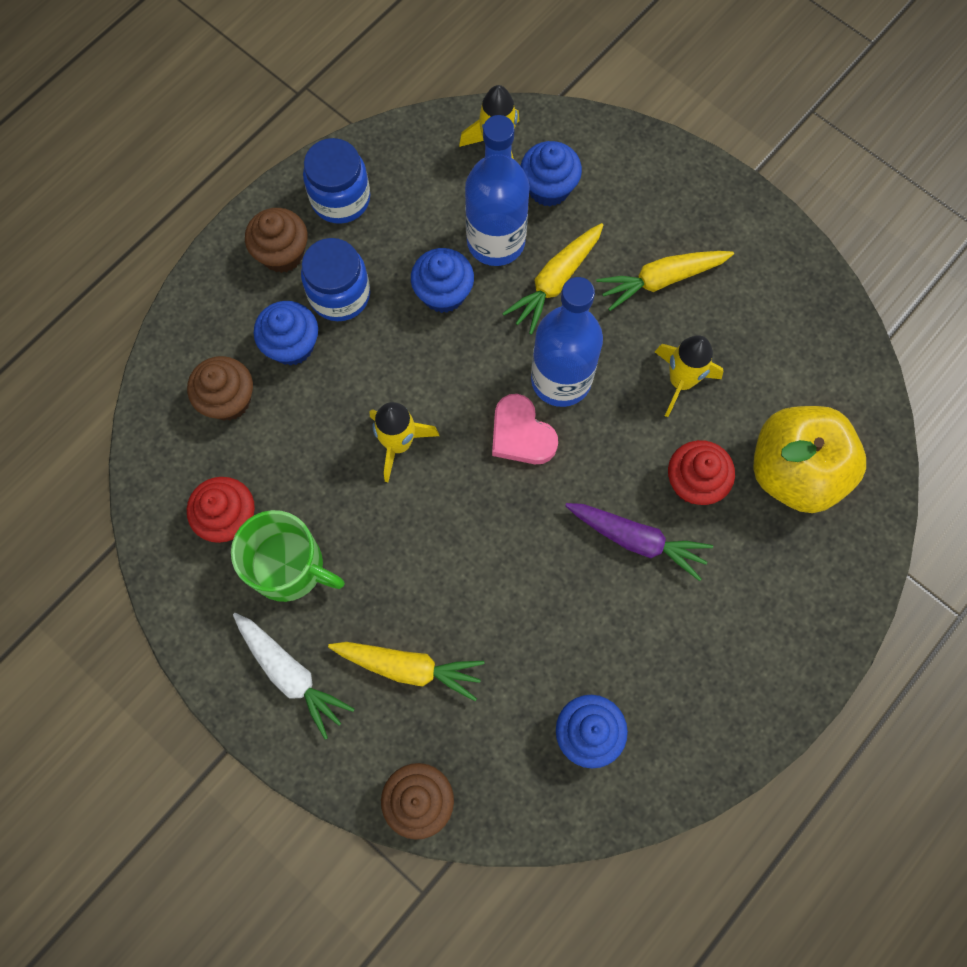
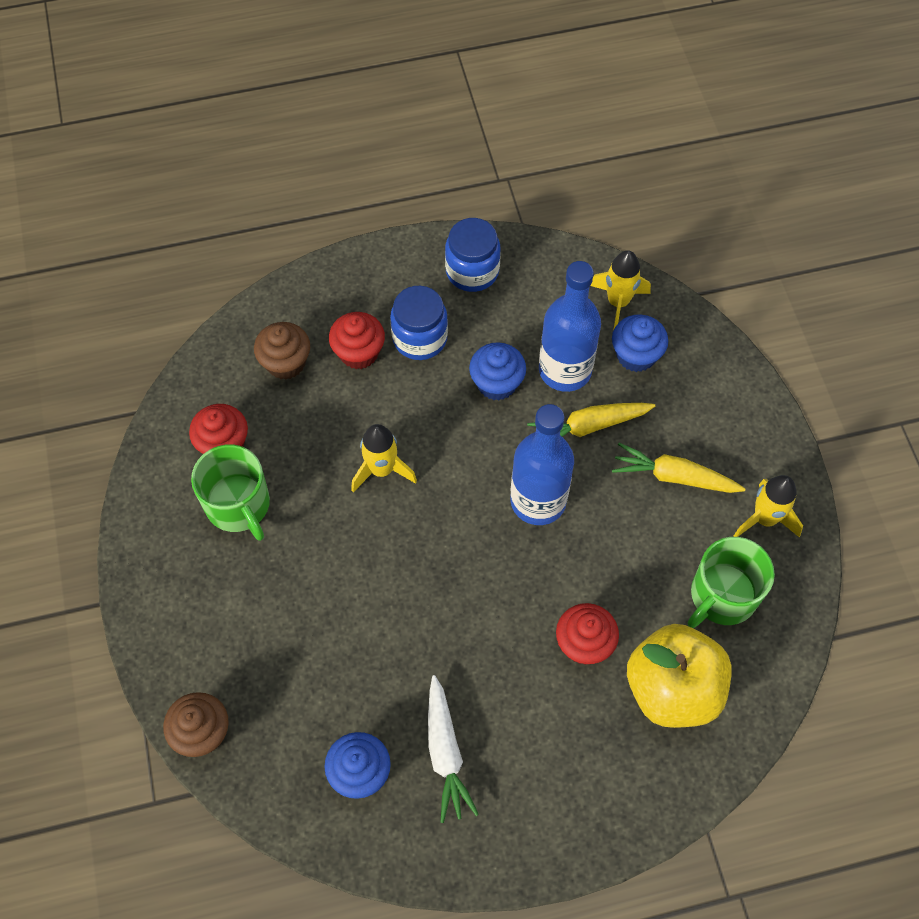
camera: 35 degrees right, 10 degrees down
(282, 253) = (401, 285): brown cupcake -> none
(290, 674) = (182, 581): white carrot -> white carrot (445, 753)
(292, 345) = (359, 353): blue cupcake -> red cupcake
(409, 667) = (267, 633): yellow carrot -> none
(521, 434) = (477, 521): pink heart -> none
(636, 540) = (506, 656): purple carrot -> none
(681, 381) = (631, 561): yellow rocket -> yellow rocket (764, 519)
(777, 361) = (722, 596): none -> green mug

